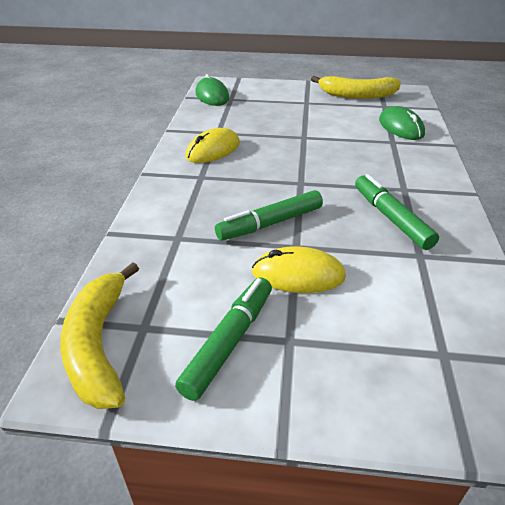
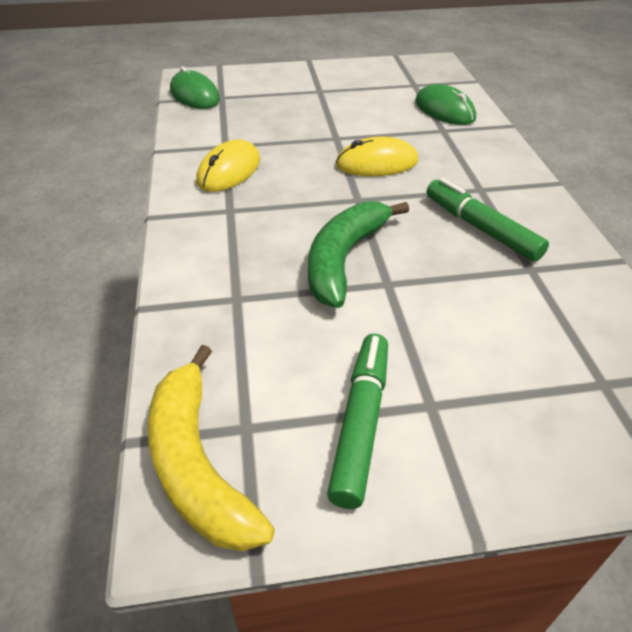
camera: 15 degrees left, 5 degrees up
(270, 223) = (344, 259): green marker -> green banana
(298, 274) = (405, 319): yellow mouse -> yellow mouse (377, 163)
(357, 95) = (377, 74): yellow banana -> none

